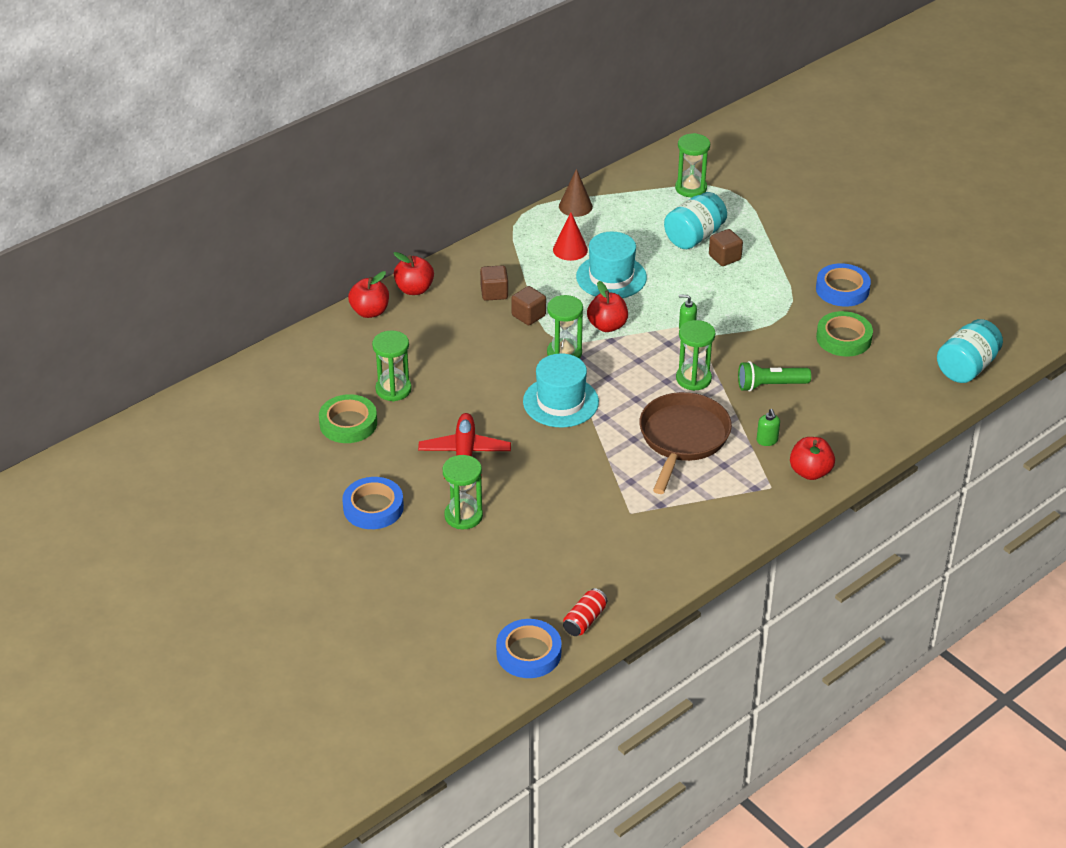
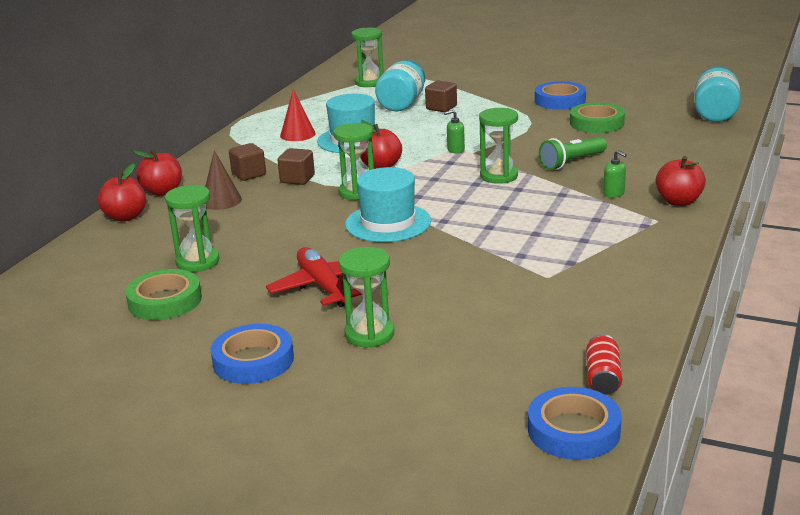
camera: 25 degrees left, 15 degrees down
(575, 206) = (278, 112): brown cone -> brown cone (221, 201)
(682, 439) = (535, 214): brown pan -> none

